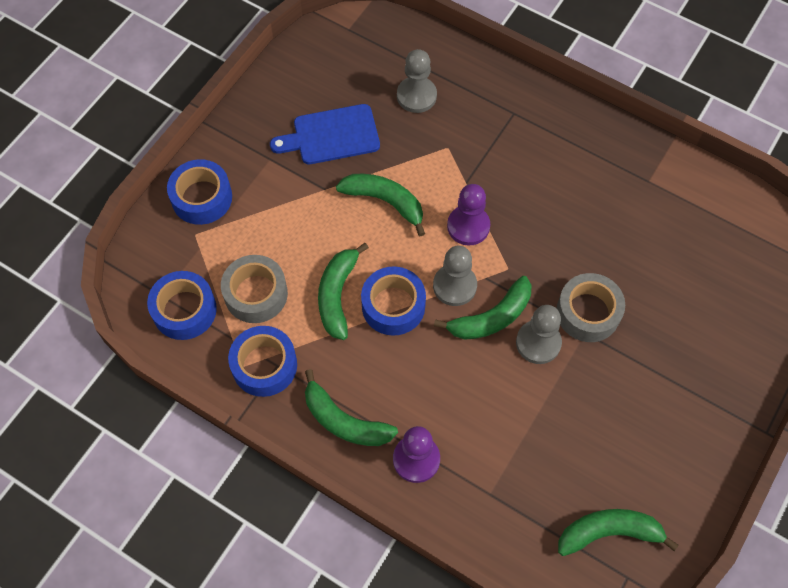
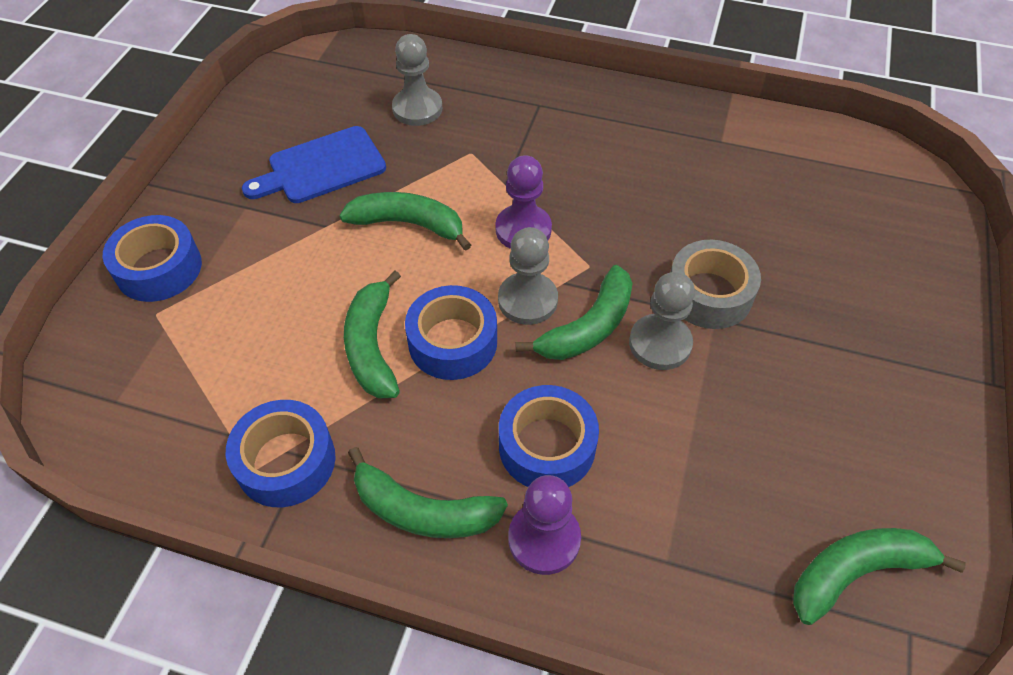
camera: 15 degrees left, 10 degrees down
(184, 310) = (153, 413): blue tape -> blue tape (547, 446)
(256, 294) = (256, 369): grey tape -> none

